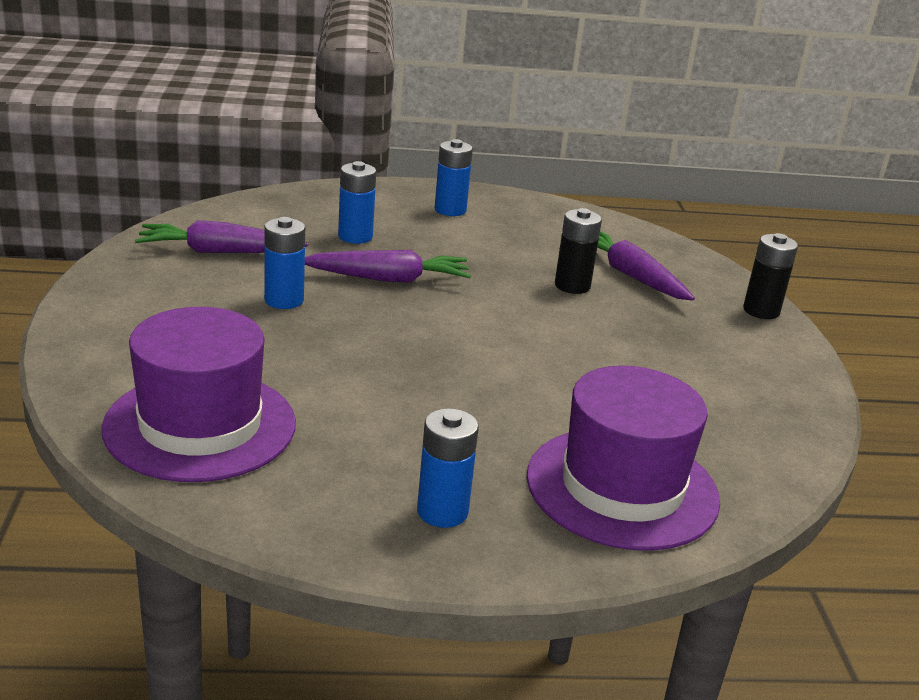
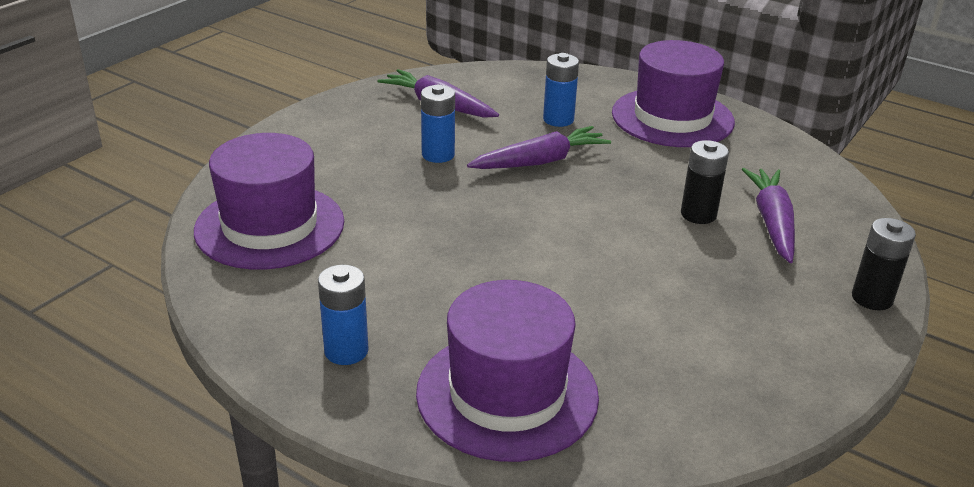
camera: 40 degrees right, 5 degrees up
(388, 279) = (540, 161): purple carrot -> purple carrot turned 60 degrees counterclockwise
(450, 210) = (672, 117): blue battery -> purple hat

